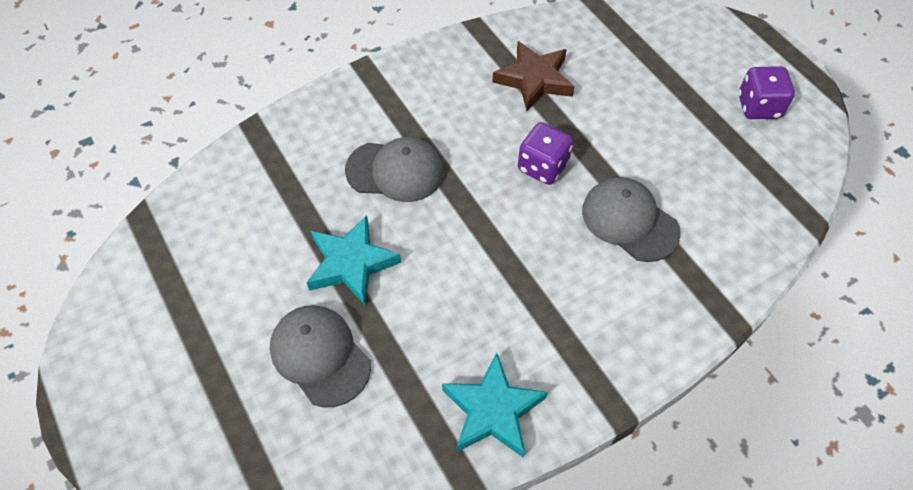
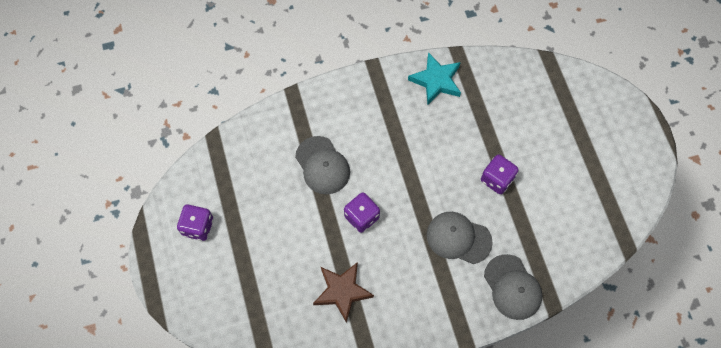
camera: 165 degrees left, 10 degrees up
(320, 356) = (521, 129): grey cap -> grey cap (512, 287)
(351, 263) = (497, 179): turquoise star -> purple dice

